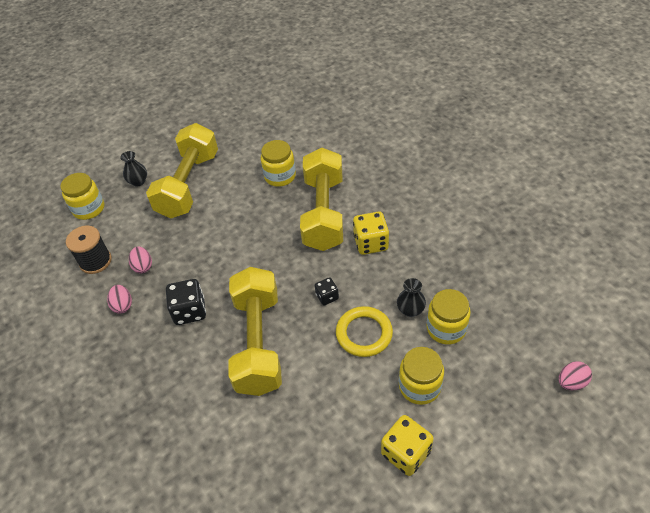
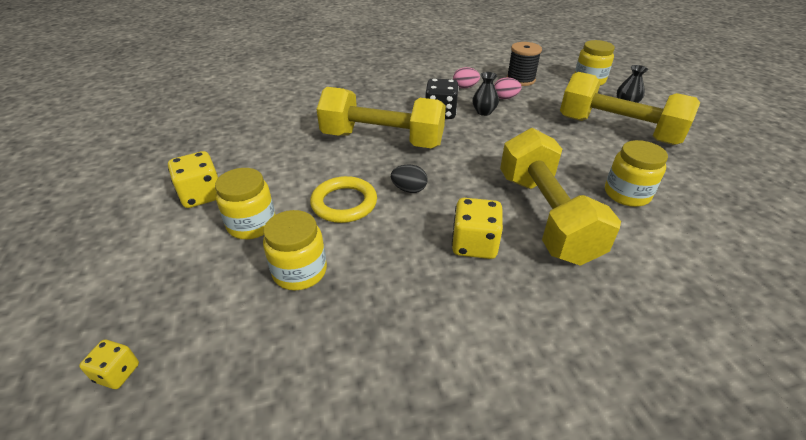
camera: 105 degrees right, 10 degrees down
(323, 213) = (546, 216): yellow dumbbell -> yellow dumbbell turned 60 degrees clockwise
(327, 297) = (409, 189): black dice -> black egg
(410, 310) = (348, 248): black vase -> black vase (484, 112)
(571, 382) = (117, 373): pink egg -> yellow dice

